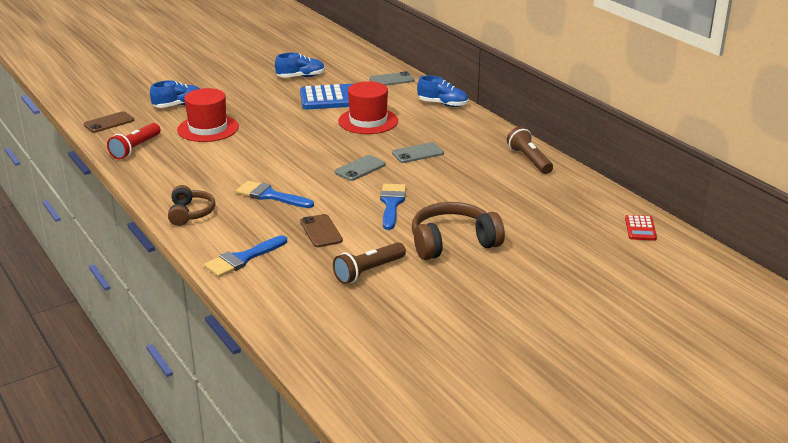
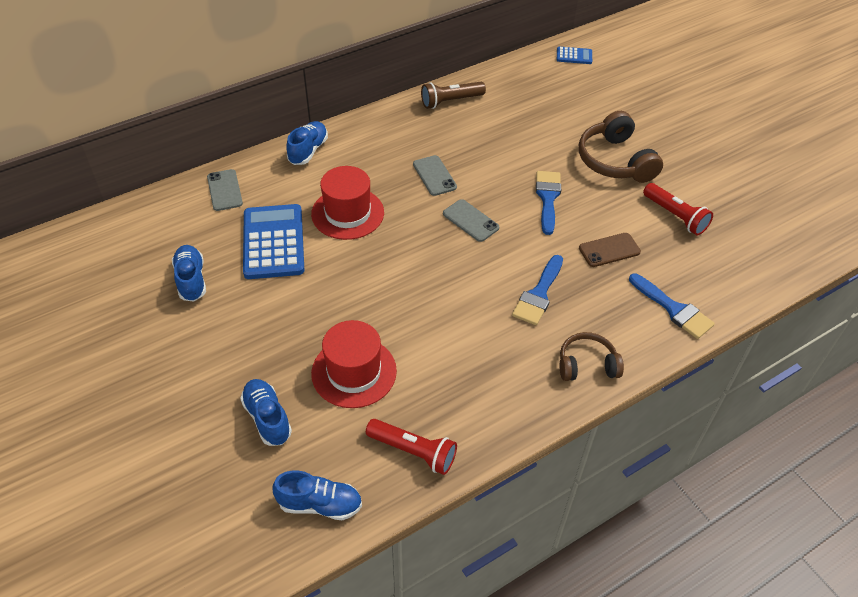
camera: 90 degrees left, 20 degrees up
(109, 122) = (320, 504): brown phone -> blue shoe
(368, 271) = (675, 216): brown flashlight -> red flashlight
(391, 204) = (548, 198): blue brush -> blue brush turned 90 degrees clockwise
(640, 228) = (574, 56): red calculator -> blue calculator

